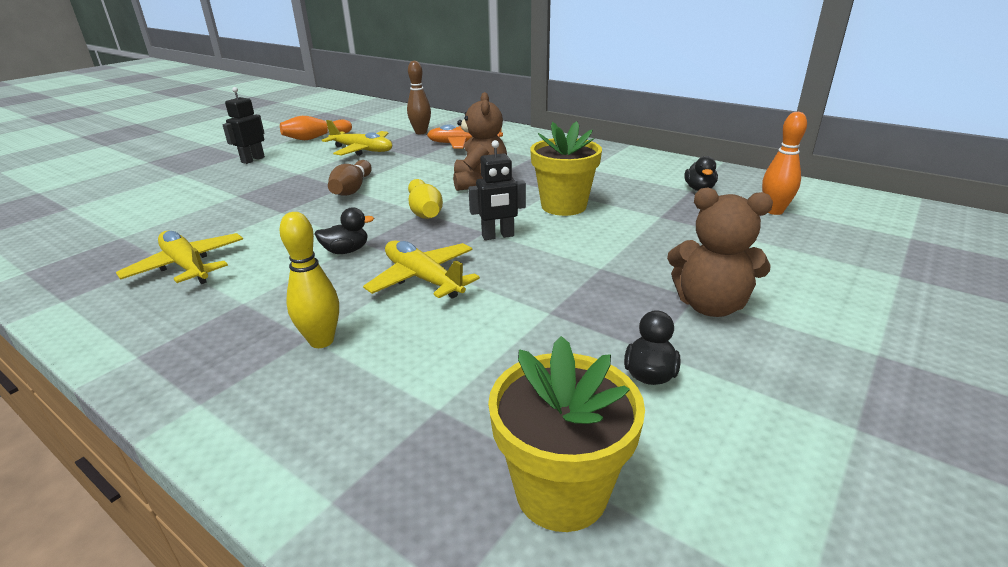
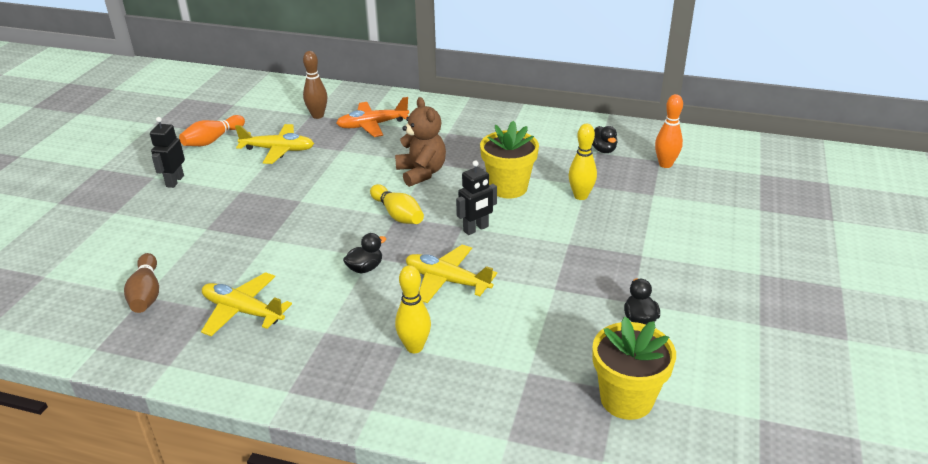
camera: 20 degrees left, 5 degrees up
(352, 189) = (312, 201): brown bowling pin -> brown bowling pin (146, 293)
(646, 225) = (580, 196): none -> yellow bowling pin
(710, 306) = (654, 260): brown teddy bear -> none

